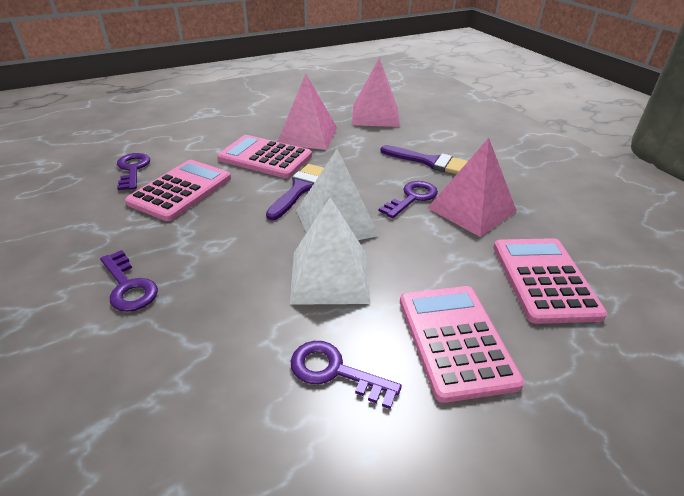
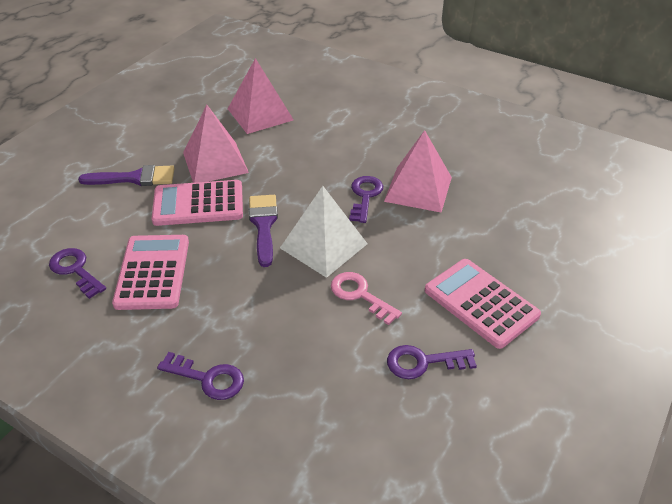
camera: 30 degrees left, 5 degrees up
(330, 276) = (360, 295): white pyramid -> pink key
(429, 162) = (351, 152): purple brush -> purple brush (135, 178)
(544, 279) = (506, 230): pink calculator -> none

